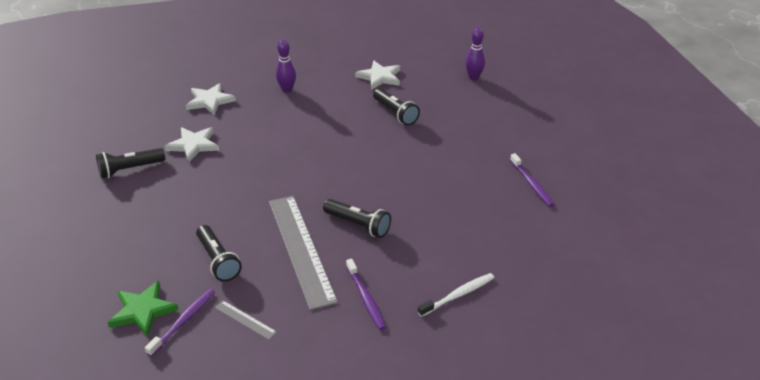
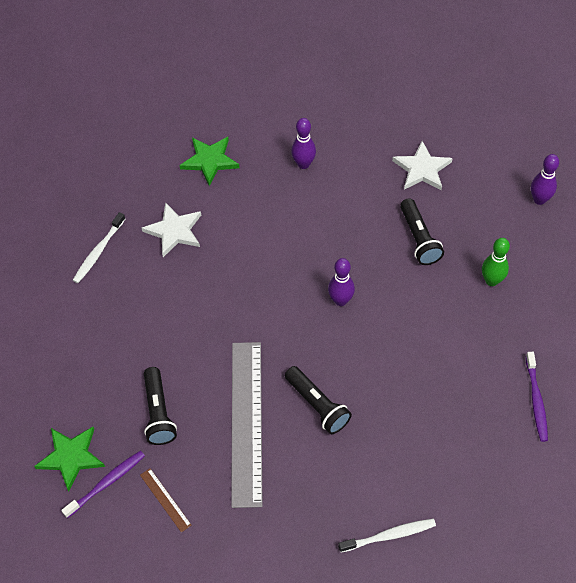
camera: 20 degrees right, 20 degrees up
(130, 169) = (98, 251): black flashlight -> white toothbrush
(210, 101) = (210, 161): white star -> green star
(245, 319) = (165, 499): grey ruler -> brown ruler
(349, 158) = (340, 300): none -> purple bowling pin
(365, 298) = (292, 509): purple toothbrush -> none
(462, 125) = (491, 280): none -> green bowling pin

